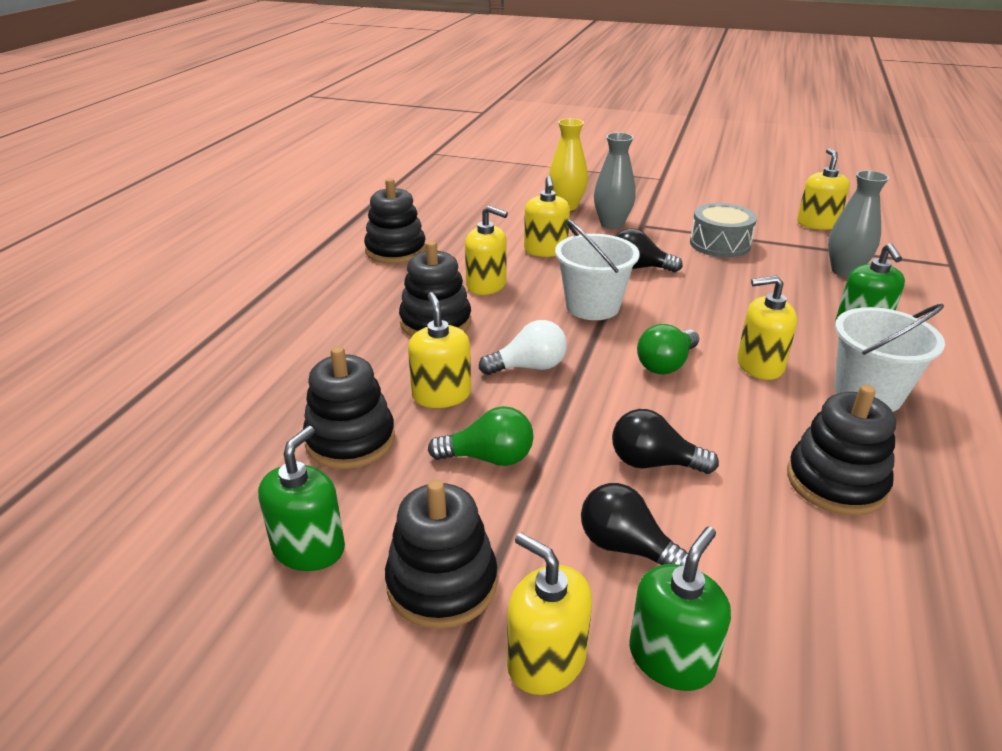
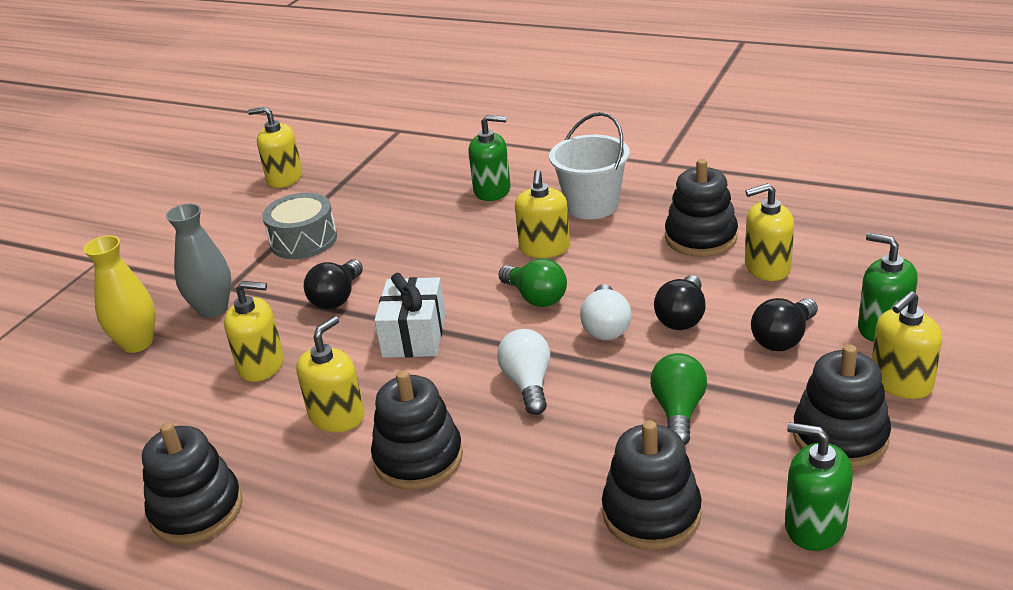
camera: 80 degrees left, 0 degrees up
(441, 395) = (573, 447): yellow soap dispenser -> yellow soap dispenser (767, 267)
(592, 306) = (414, 335): white bucket -> white gift
(624, 409) = (606, 327): none -> white light bulb
(844, 271) = (391, 181): grey vase -> none

